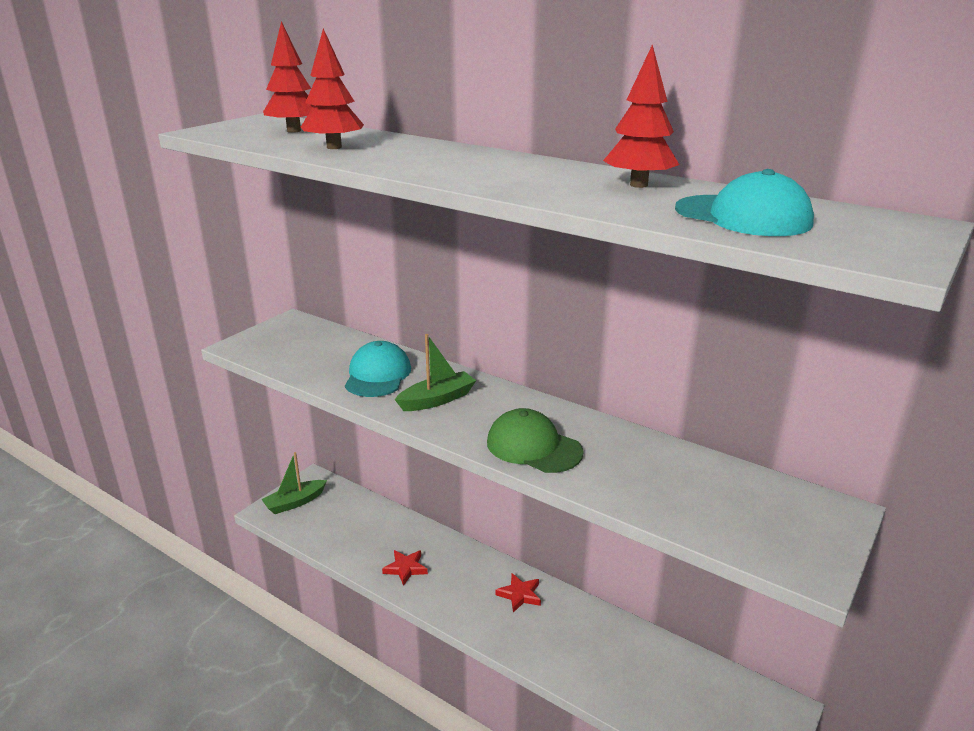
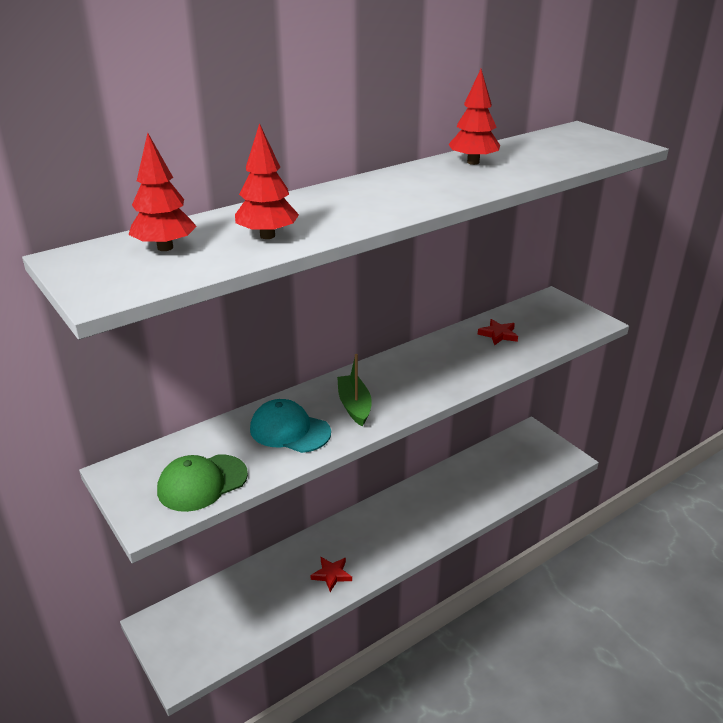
camera: 70 degrees left, 5 degrees up
(295, 502) = (183, 646): green boat -> none
(519, 595) = (395, 513): red star -> red star (498, 334)
(533, 447) = (446, 377): green cap -> green cap (202, 483)
(743, 216) = (552, 154): turquoise cap -> none

